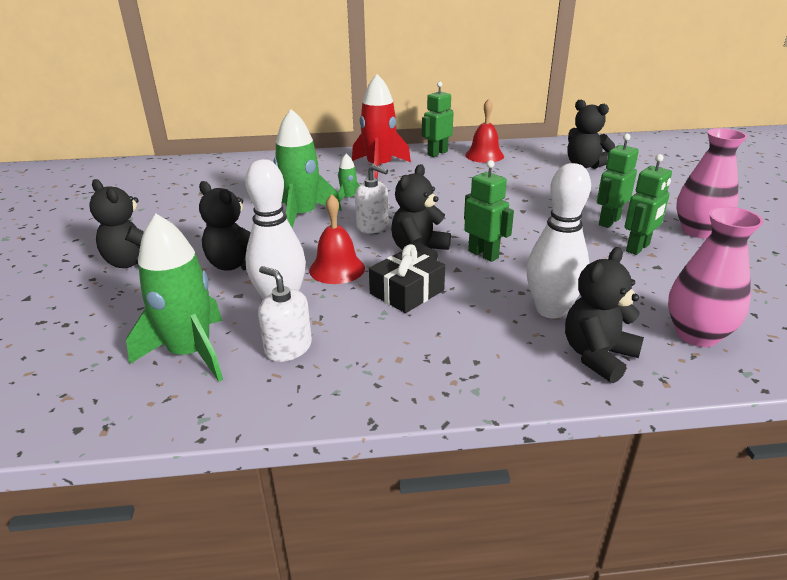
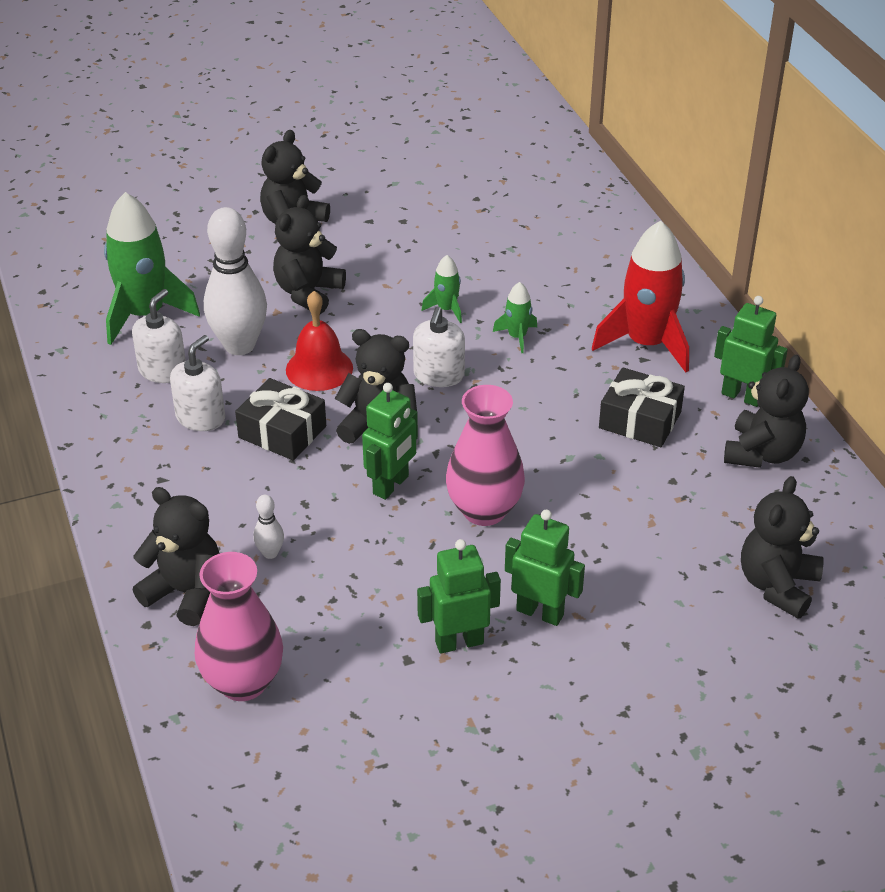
camera: 75 degrees right, 10 degrees up
(302, 216) = (446, 309): green rocket -> green rocket, size x0.46
(369, 331) = (200, 417): none -> white soap dispenser
(446, 177) = (640, 420): none -> black gift
(484, 155) = (762, 453): red bell -> black teddy bear
(551, 310) = (270, 553): white bowling pin -> white bowling pin, size x0.43
(638, 248) = (459, 642): green robot -> green robot turned 135 degrees clockwise
(698, 231) = (542, 719): pink vase -> pink vase (484, 510)

